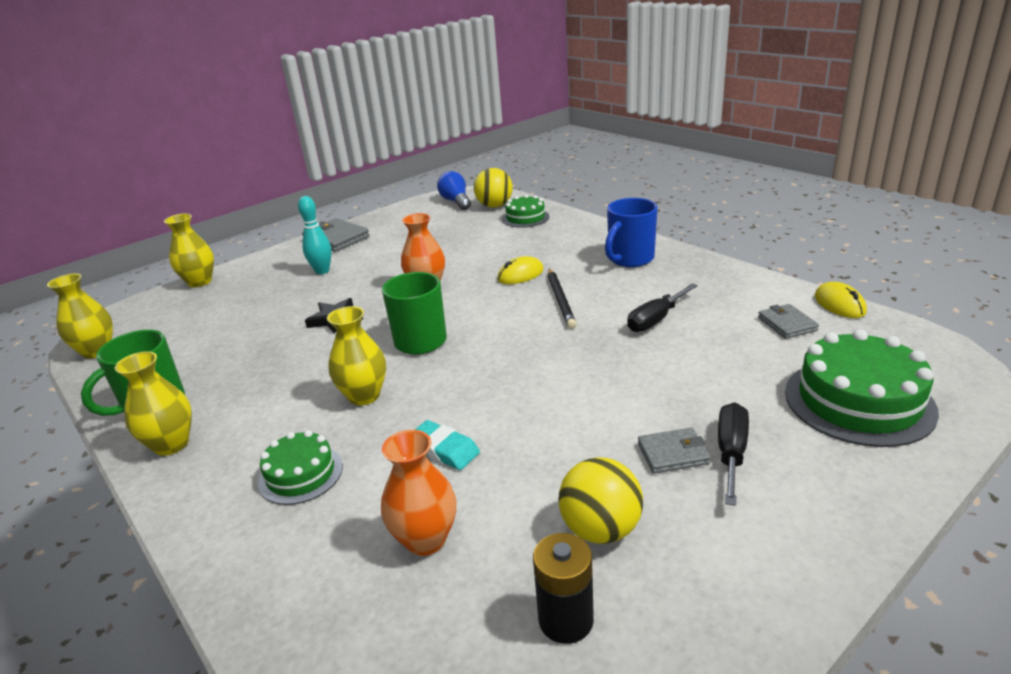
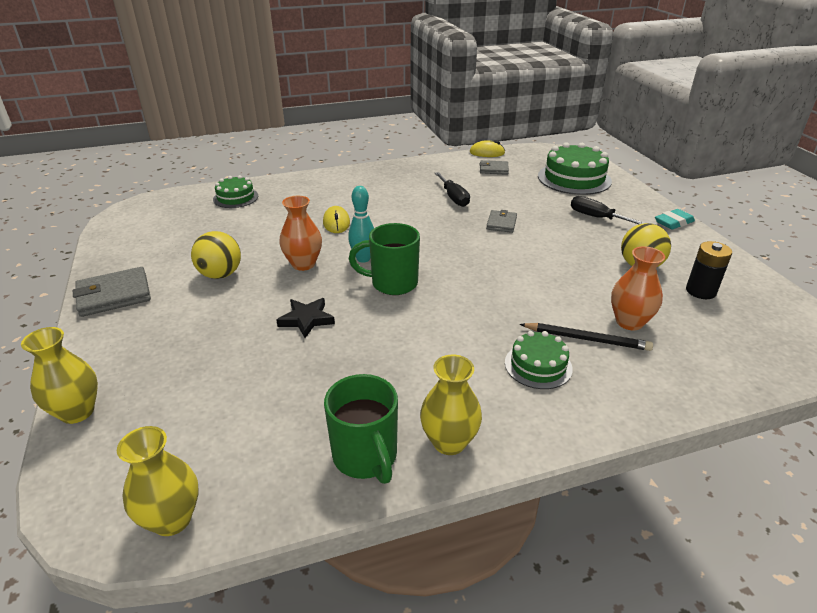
camera: 70 degrees left, 5 degrees up
(322, 271) = (187, 314): turquoise bowling pin -> turquoise bowling pin (363, 259)
(364, 396) = (453, 322): yellow vase -> none
(444, 449) = (544, 299): turquoise eraser -> turquoise eraser (673, 222)
(456, 202) = (141, 217): blue light bulb -> none
(494, 206) = (186, 203): yellow ball -> yellow ball (220, 274)
(560, 300) = (394, 218): black pencil -> black pencil (586, 339)
(630, 259) = (365, 183): blue mug -> none
(673, 453) = (589, 231): grey wallet -> grey wallet (501, 223)

